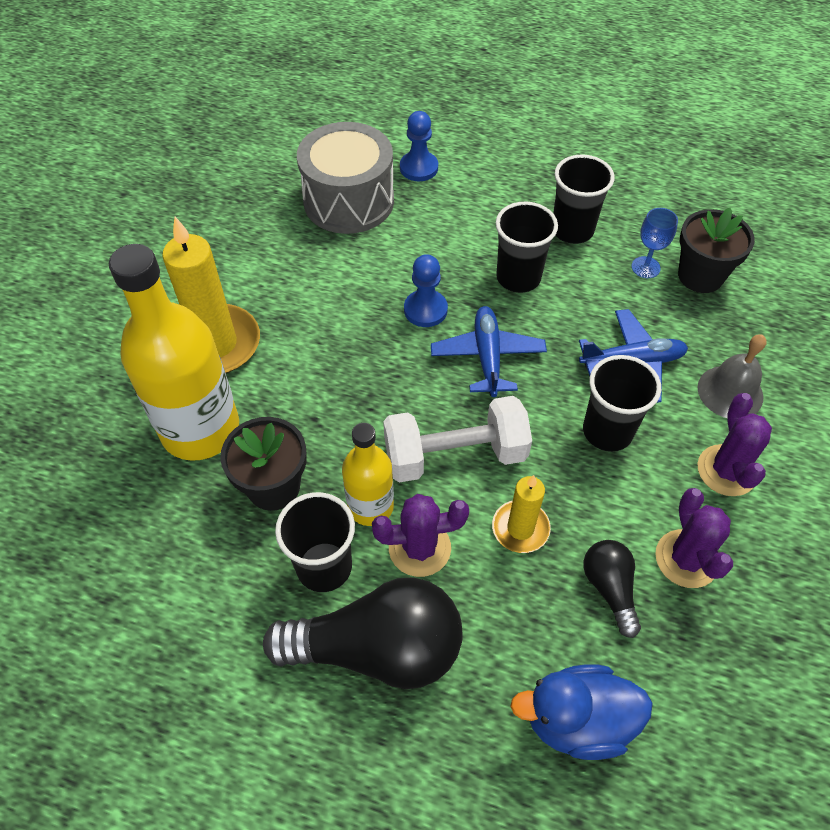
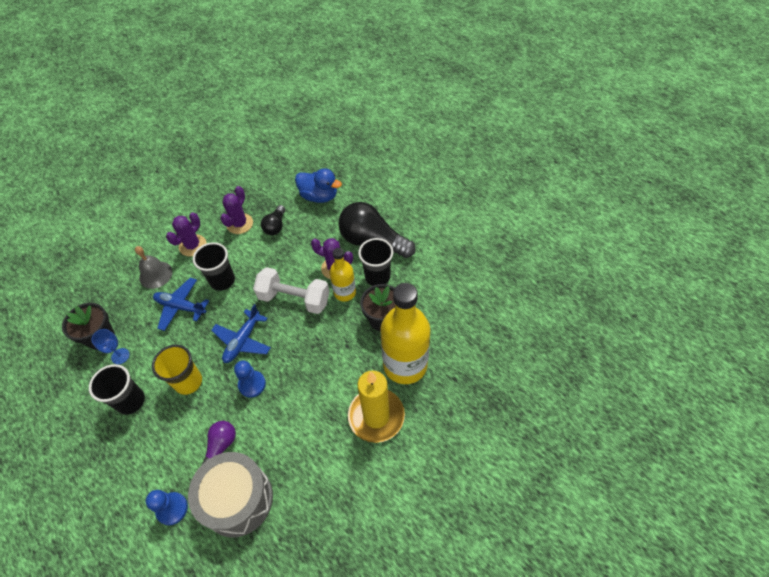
camera: 150 degrees left, 0 degrees up
(411, 235) = (221, 446): none -> purple light bulb
(518, 278) = (188, 382): black cup -> yellow cup
(520, 528) = (290, 259): yellow candle -> none

